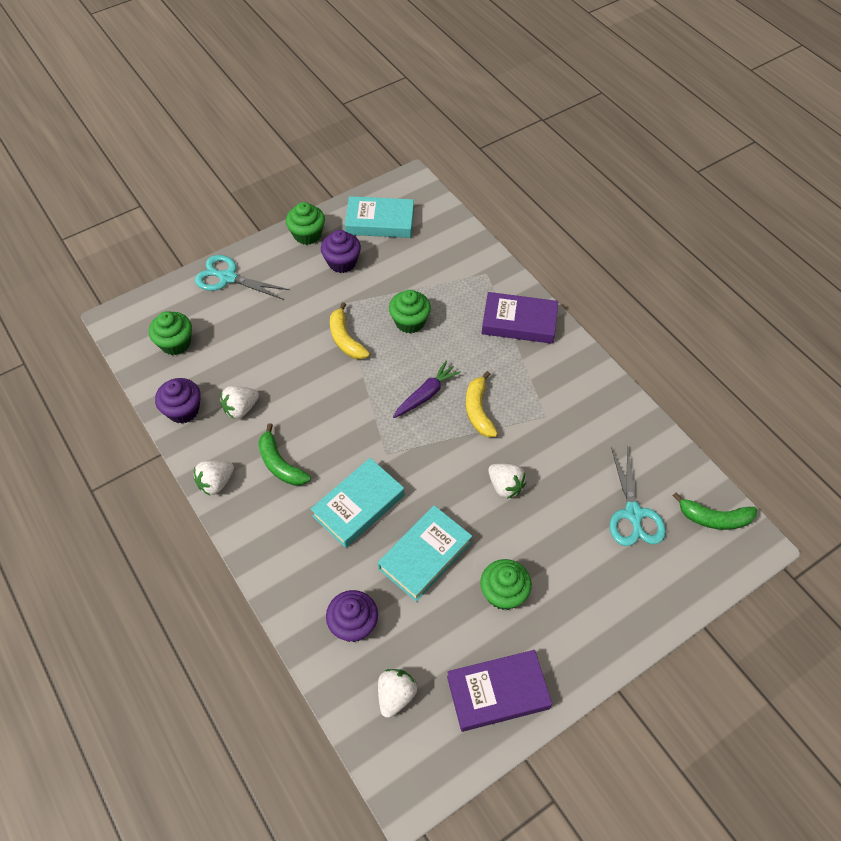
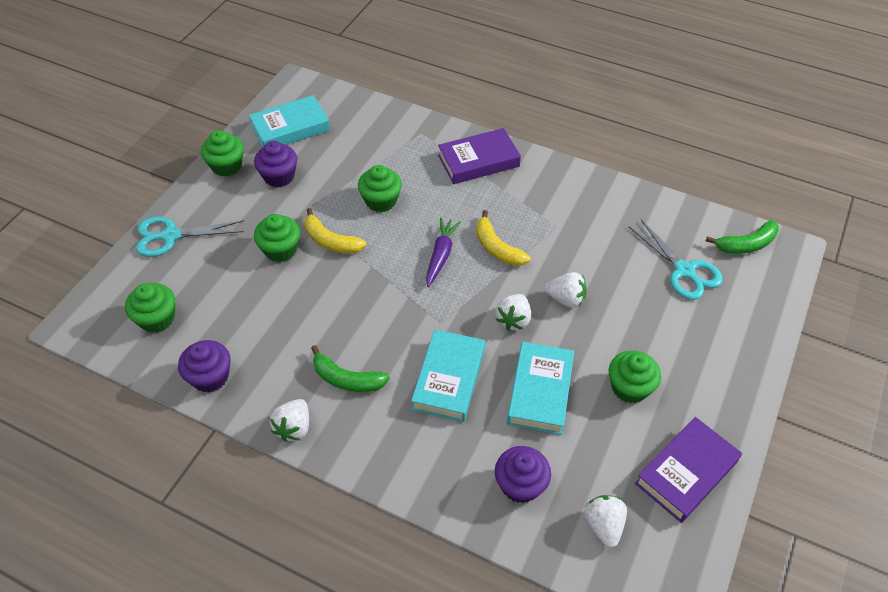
camera: 30 degrees left, 5 degrees down
(241, 409) = (270, 348): white strawberry -> white strawberry (513, 320)
(302, 328) = (280, 250): none -> green cupcake

